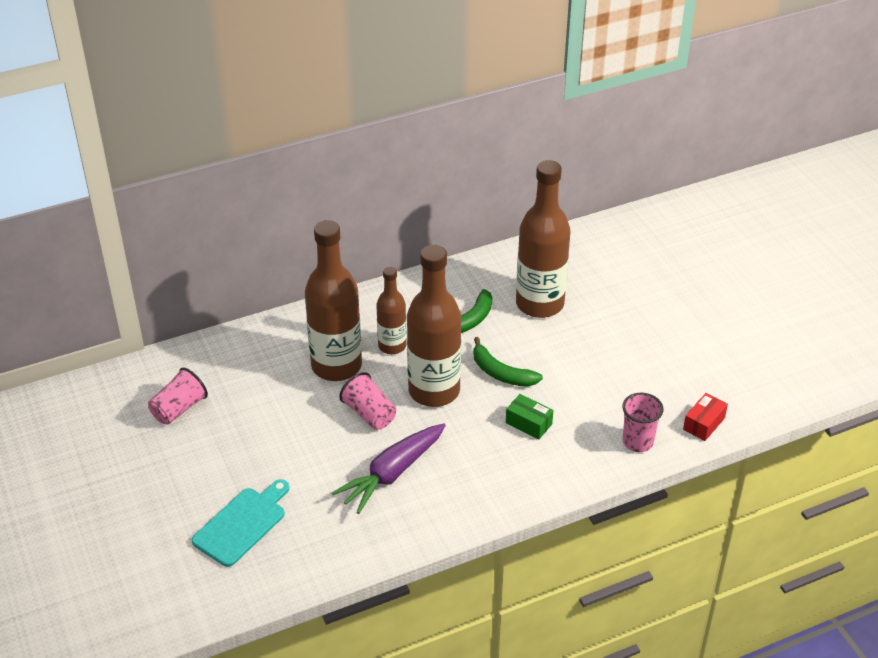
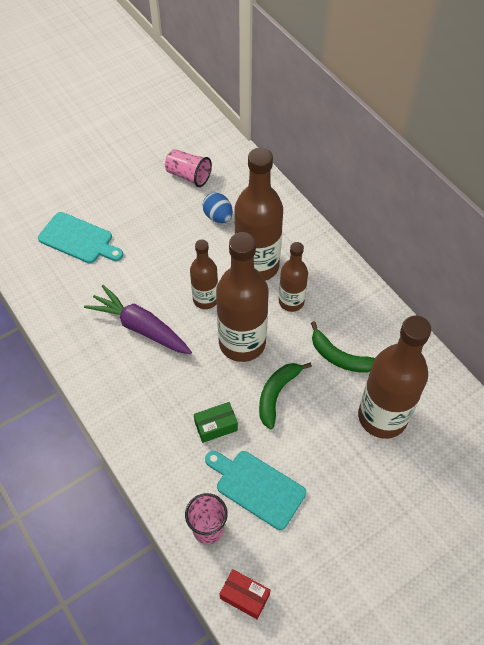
camera: 80 degrees right, 15 degrees up
(254, 389) = (218, 217): none -> blue egg
(369, 414) = (205, 299): pink cup -> brown bottle
(528, 423) = (216, 426): green box -> green box turned 45 degrees clockwise
(599, 401) = (257, 487): none -> turquoise cutting board

